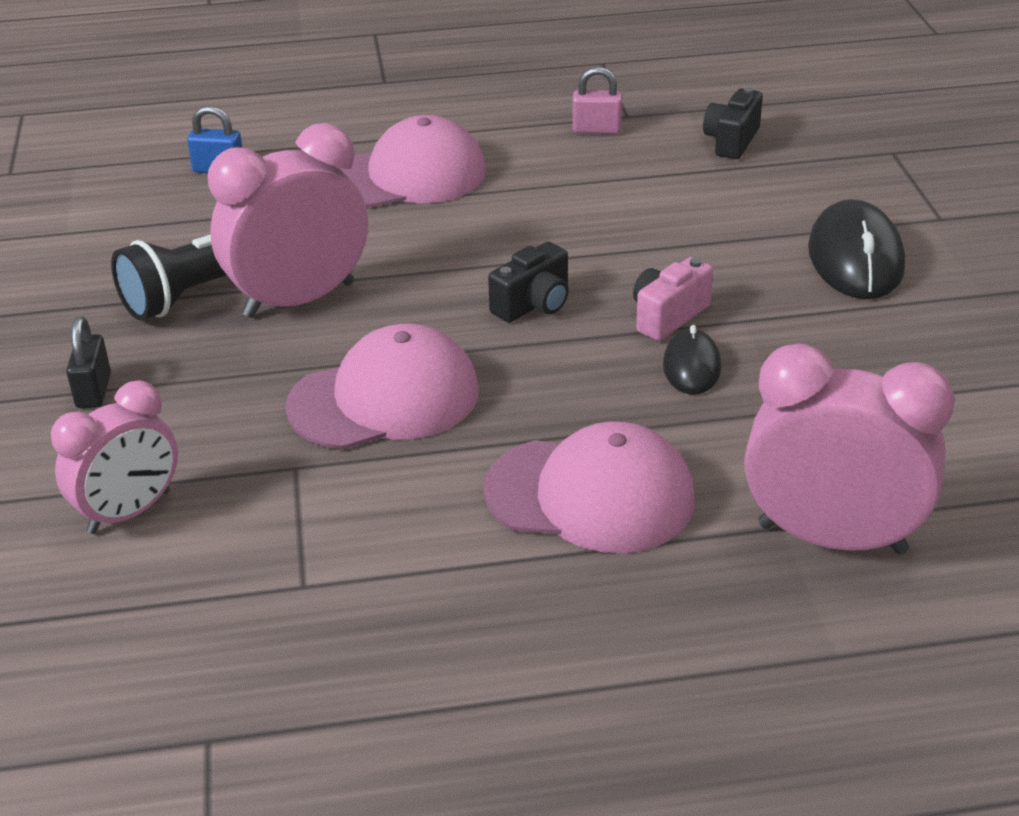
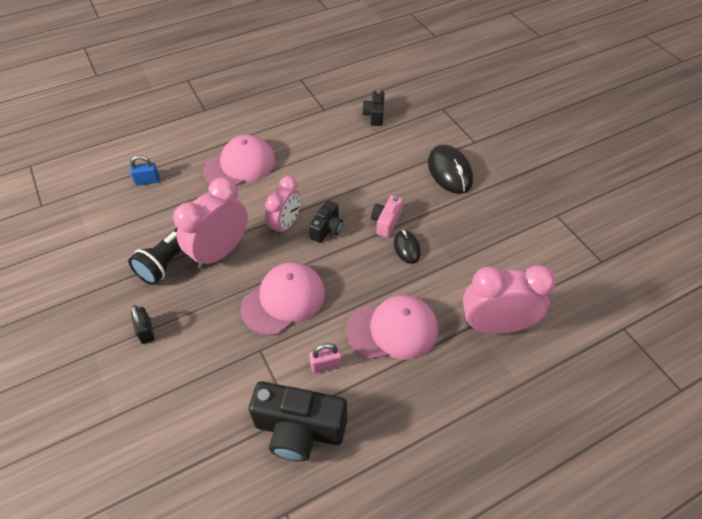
camera: 20 degrees left, 15 degrees up
(129, 512) = (195, 398): pink clock -> pink clock (285, 224)
(306, 612) = (299, 430): none -> black camera
(596, 129) = (314, 120): pink padlock -> pink padlock (326, 365)

